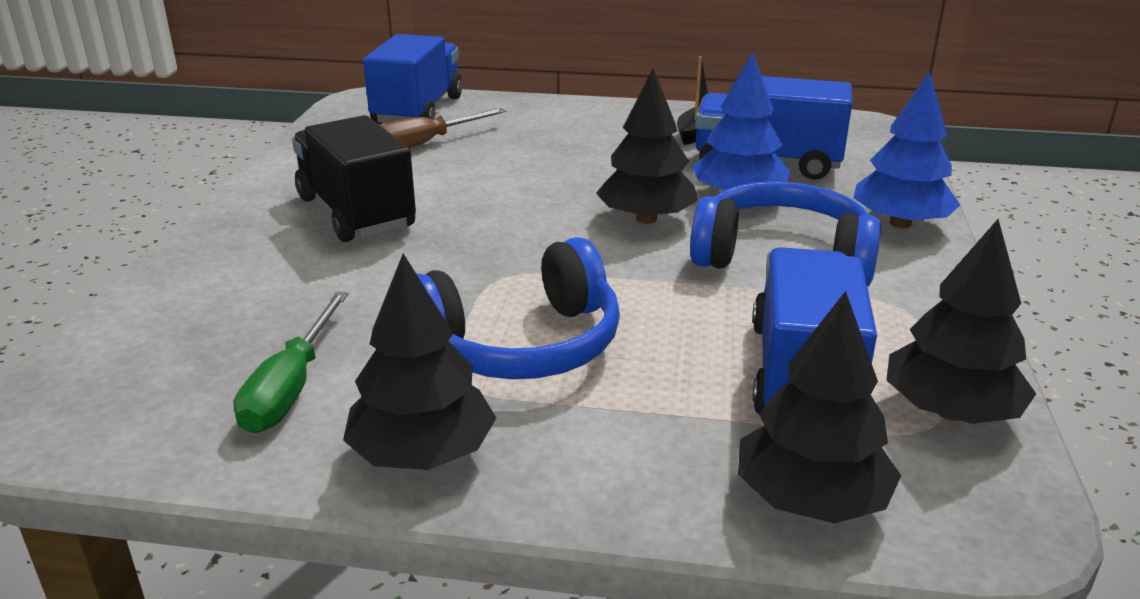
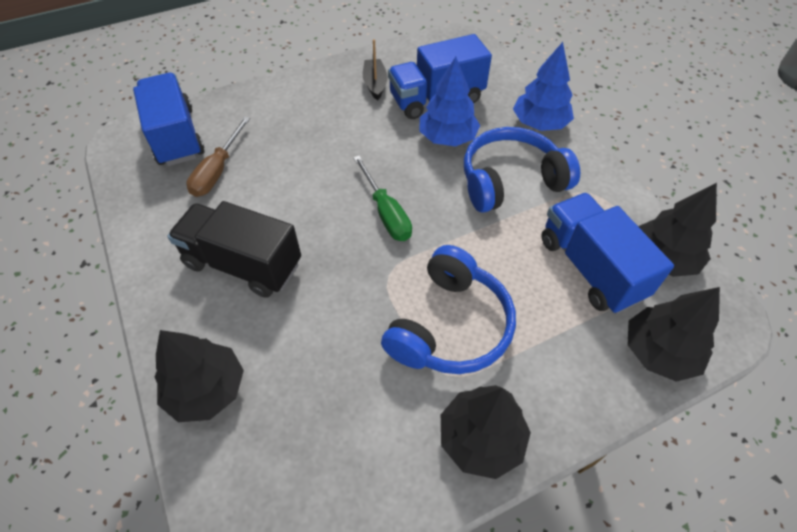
camera: 35 degrees left, 25 degrees up
(291, 387) = (365, 438): green screwdriver -> green screwdriver (386, 213)
(646, 219) = (417, 182): black tree -> black tree (206, 389)

